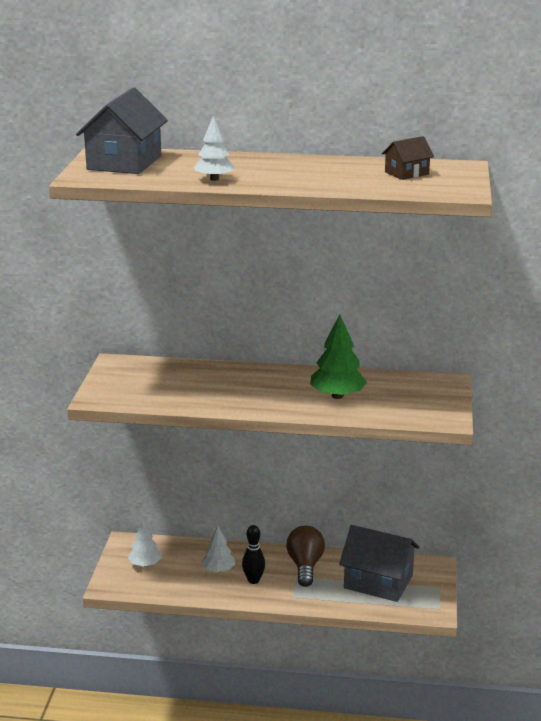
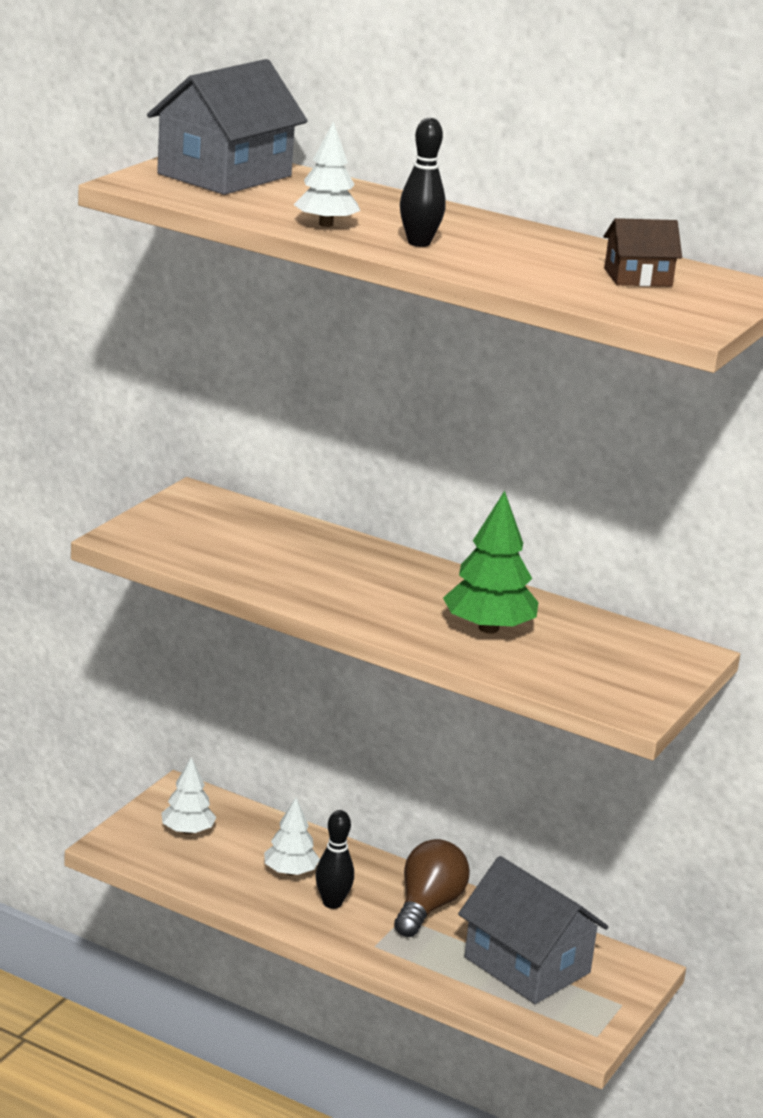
camera: 20 degrees right, 0 degrees up
(275, 179) = (419, 243): none -> black bowling pin

